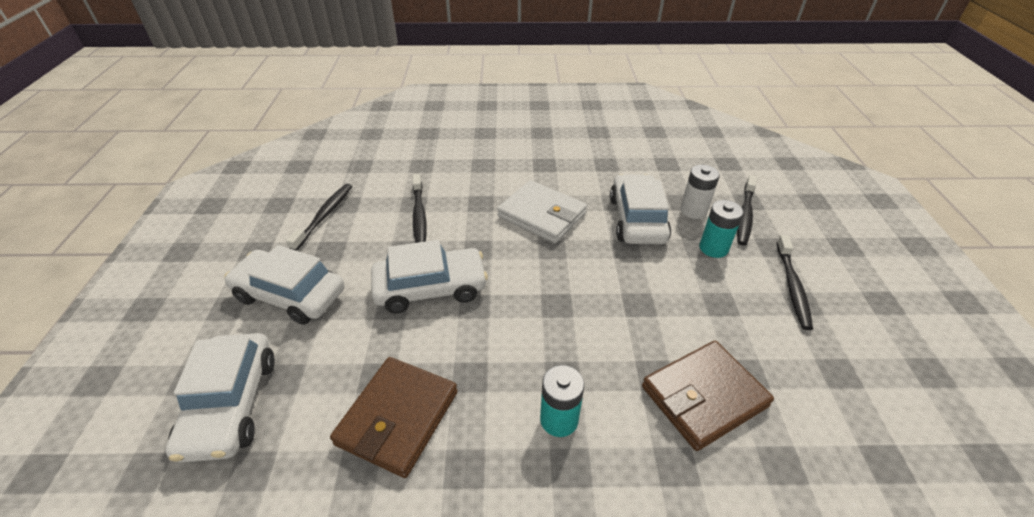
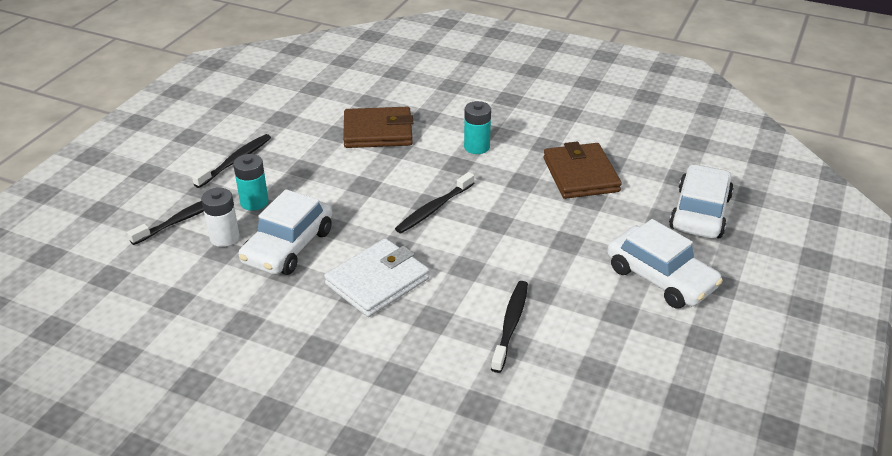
camera: 155 degrees left, 5 degrees down
(324, 216) = (623, 360): black toothbrush -> black toothbrush (434, 209)
(398, 418) = (580, 175): brown wallet -> brown wallet turned 60 degrees counterclockwise
(431, 288) = (528, 245): white car -> none
(542, 215) = (377, 281): white wallet -> white wallet turned 75 degrees clockwise

